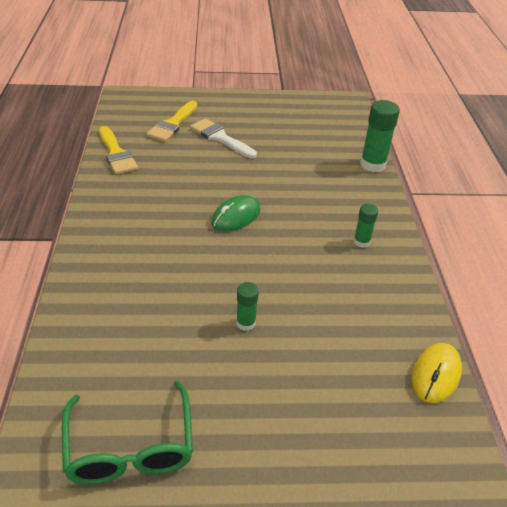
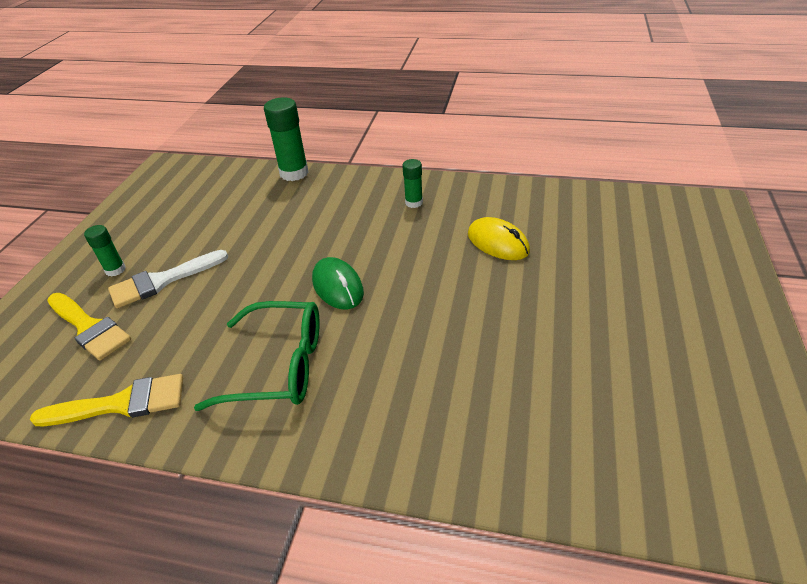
camera: 70 degrees left, 0 degrees up
(130, 447) = (694, 414): green glasses -> green glasses (279, 366)
(246, 323) = (517, 300): green glue stick -> green glue stick (115, 270)
(436, 375) = (587, 196): yellow mouse -> yellow mouse (498, 243)

